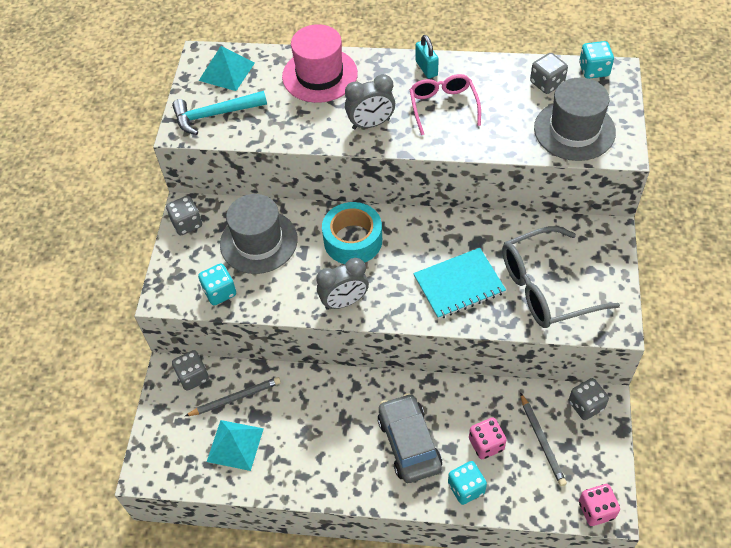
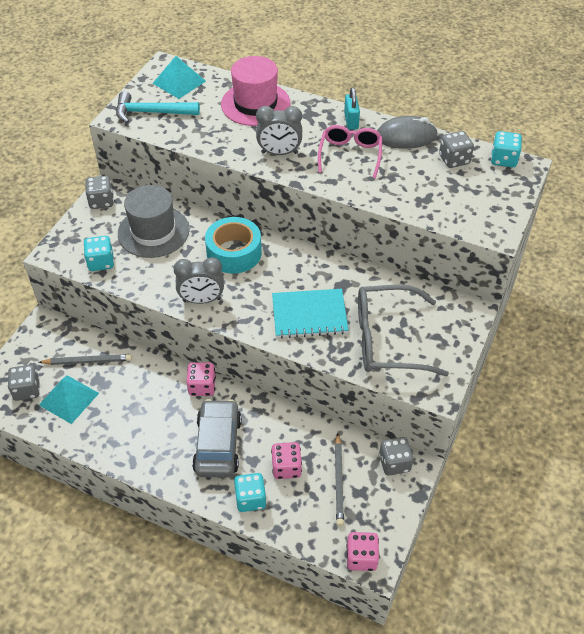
camera: 15 degrees right, 5 degrees down
(193, 376) = (61, 333): grey dice -> grey dice (27, 390)
(365, 387) = (202, 386): none -> pink dice
(489, 71) = (406, 137): none -> grey mouse
(574, 130) = (460, 204): grey hat -> none

